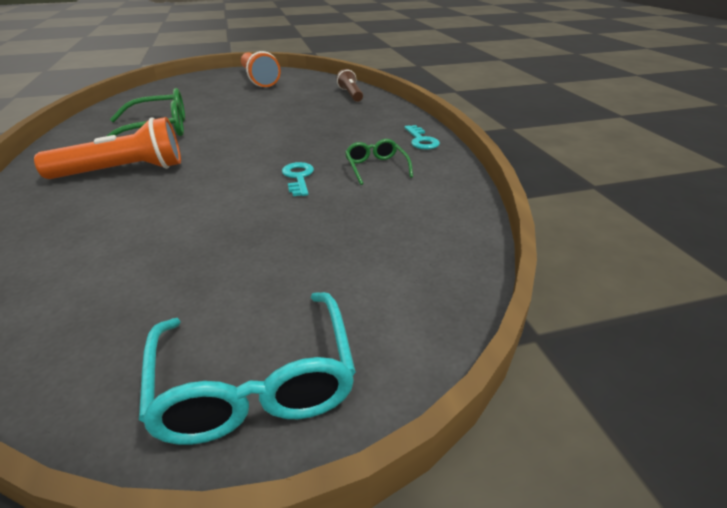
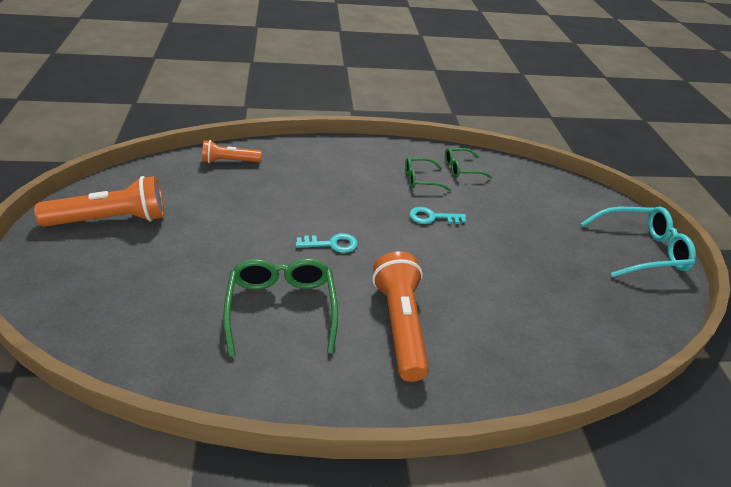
camera: 85 degrees left, 5 degrees up
(351, 94) = (229, 161): brown flashlight -> orange flashlight
(421, 140) = (374, 150): turquoise key -> turquoise key (332, 244)
(423, 191) = (462, 169): none -> green glasses

